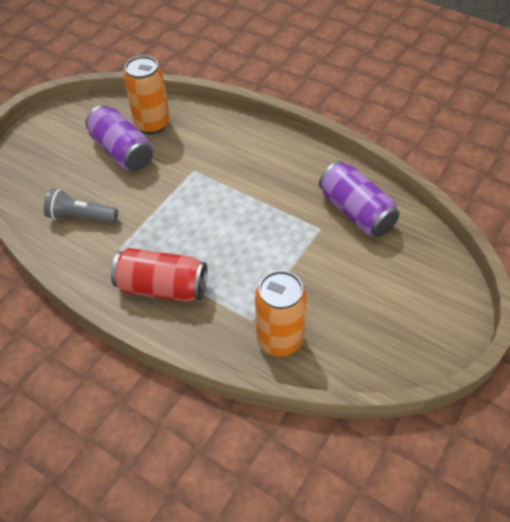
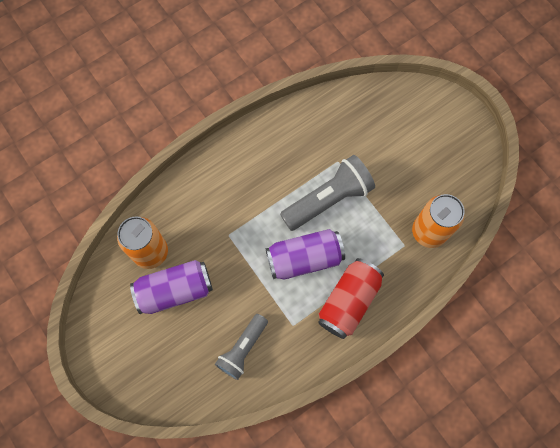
camera: 70 degrees left, 20 degrees up
(271, 234) = (328, 199): none -> grey flashlight
(356, 212) = (332, 128): purple can -> purple can (304, 258)

